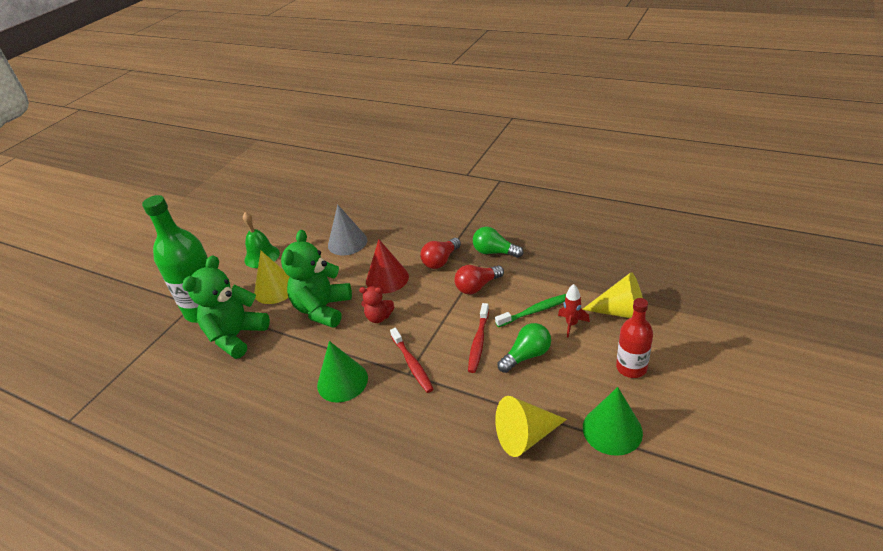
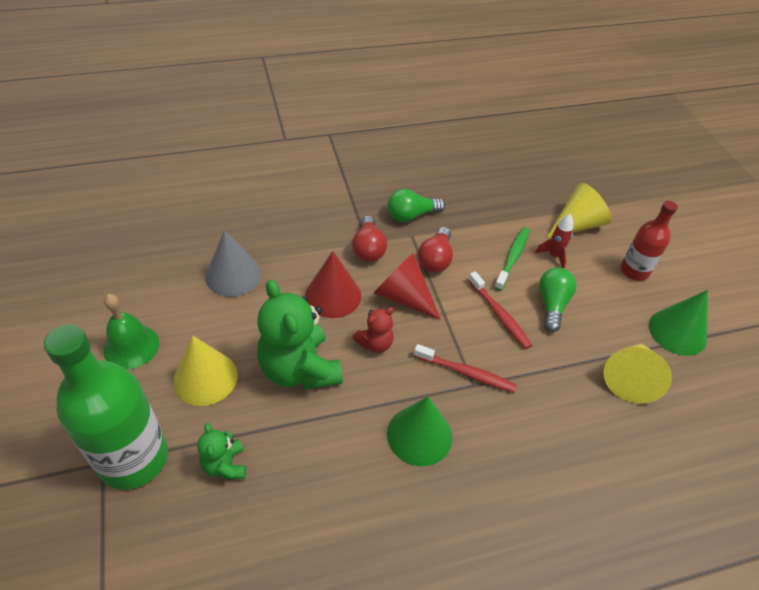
camera: 50 degrees left, 10 degrees up
(236, 336) = (225, 465): green teddy bear -> green teddy bear, size x0.50
(428, 299) = (403, 296): none -> red cone

